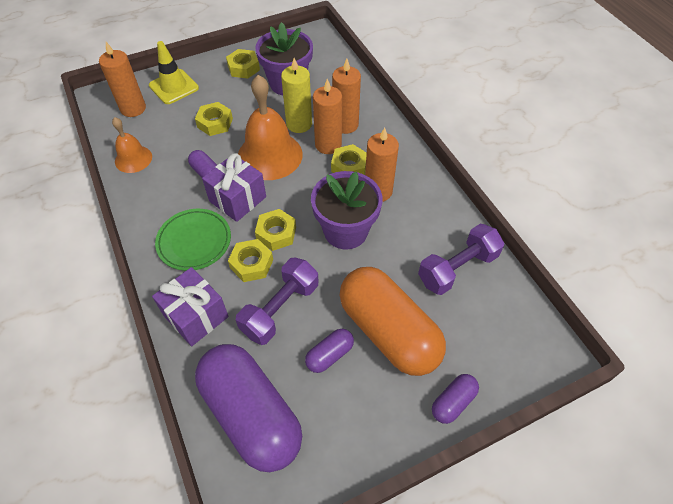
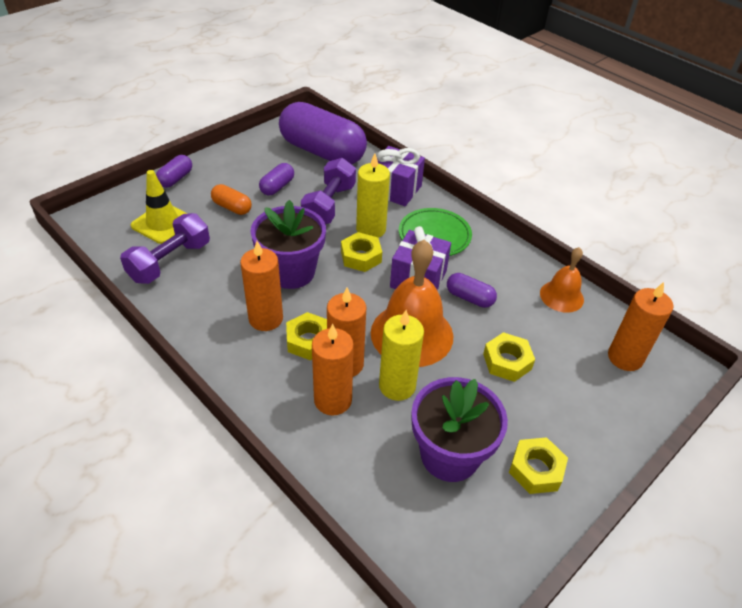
camera: 160 degrees right, 10 degrees down
(174, 87) = (606, 405): yellow traffic cone -> yellow traffic cone (163, 223)
(251, 264) = (371, 229): yellow nut -> yellow candle
(388, 331) = (232, 207): orange capsule -> orange capsule, size x0.43

